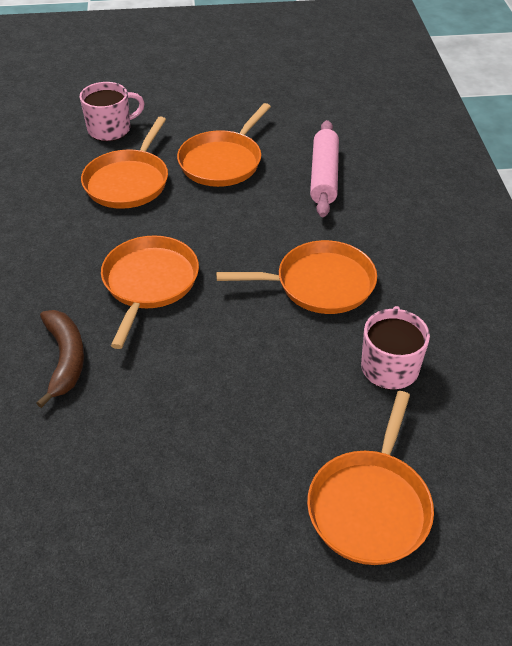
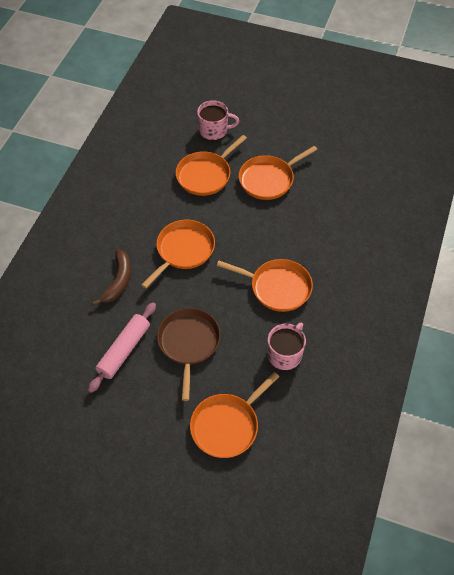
camera: 25 degrees right, 10 degrees up
(233, 406) = (189, 343): none -> brown pan
(324, 176) = (325, 212): pink rolling pin -> pink rolling pin (124, 350)

